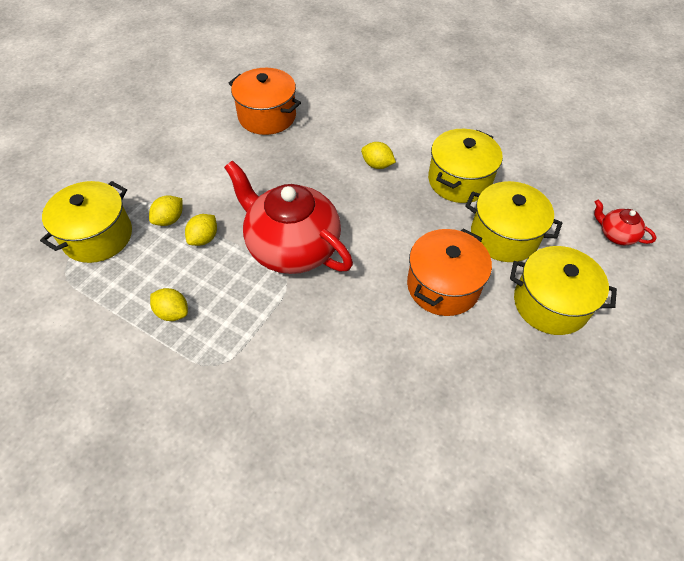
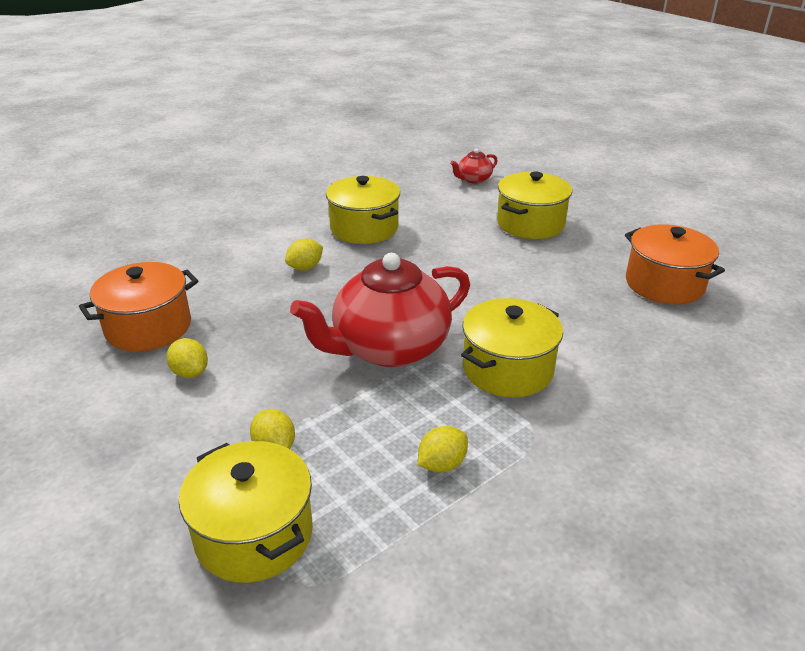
camera: 70 degrees left, 20 degrees down
(204, 238) = (331, 418): yellow lemon -> yellow lemon (190, 372)
(443, 286) = (489, 267): orange pot -> orange pot (664, 284)
(504, 236) = (447, 224): yellow pot -> yellow pot (507, 369)

